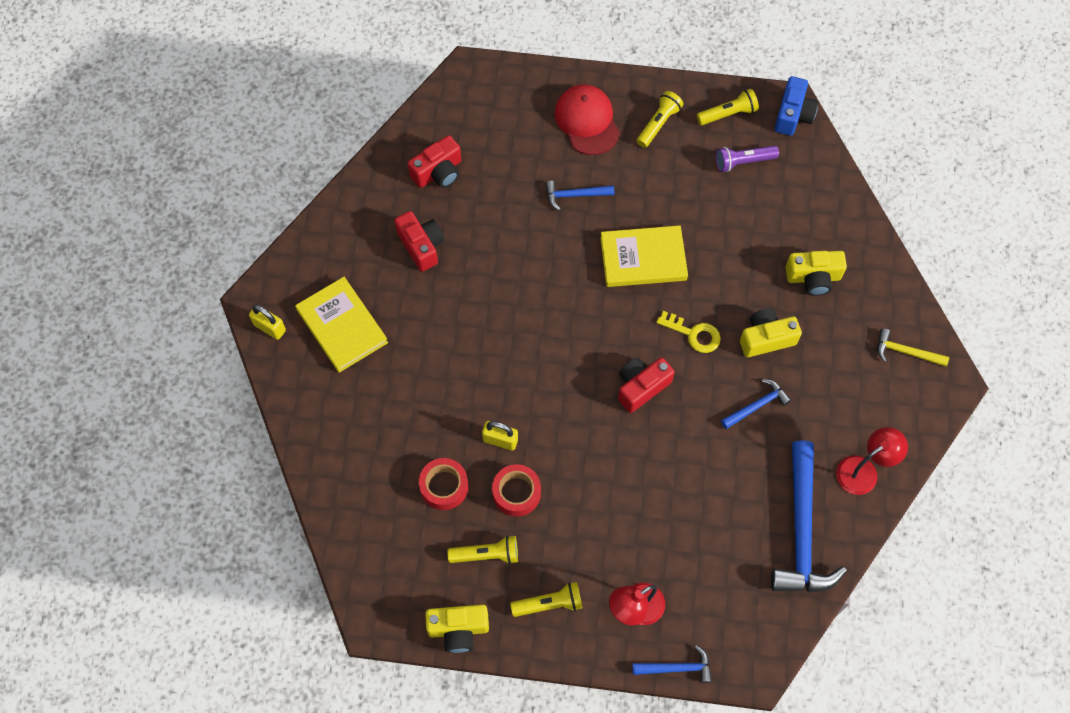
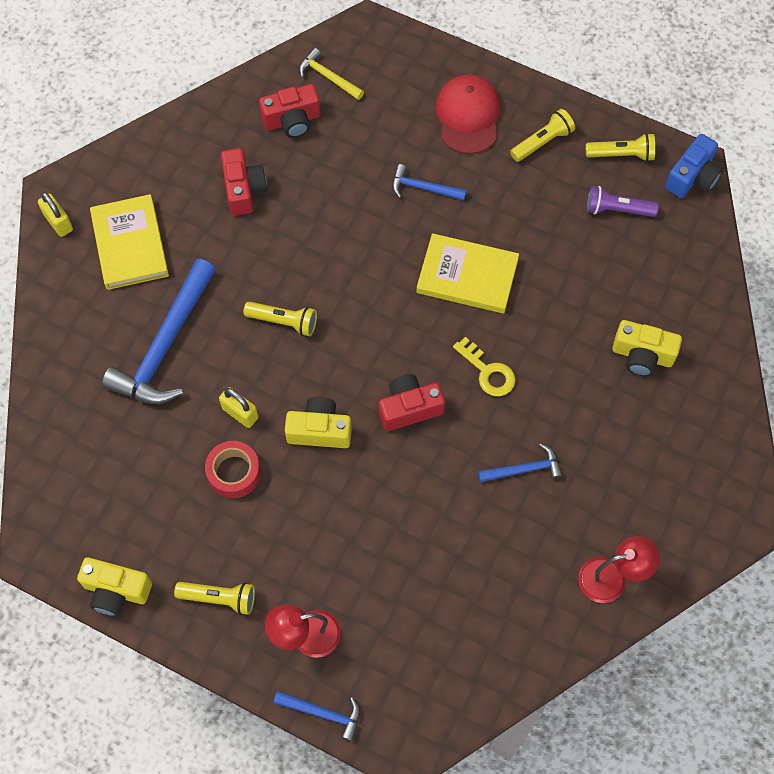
camera: 20 degrees right, 0 degrees up
(444, 486) = (163, 440): red tape -> none
(486, 554) = (176, 525): yellow flashlight -> yellow flashlight (283, 321)
(766, 338) = (564, 402): yellow camera -> yellow camera (319, 430)
(801, 531) = (516, 618): blue hammer -> blue hammer (165, 345)
(905, 352) = (711, 467): yellow hammer -> yellow hammer (328, 77)

